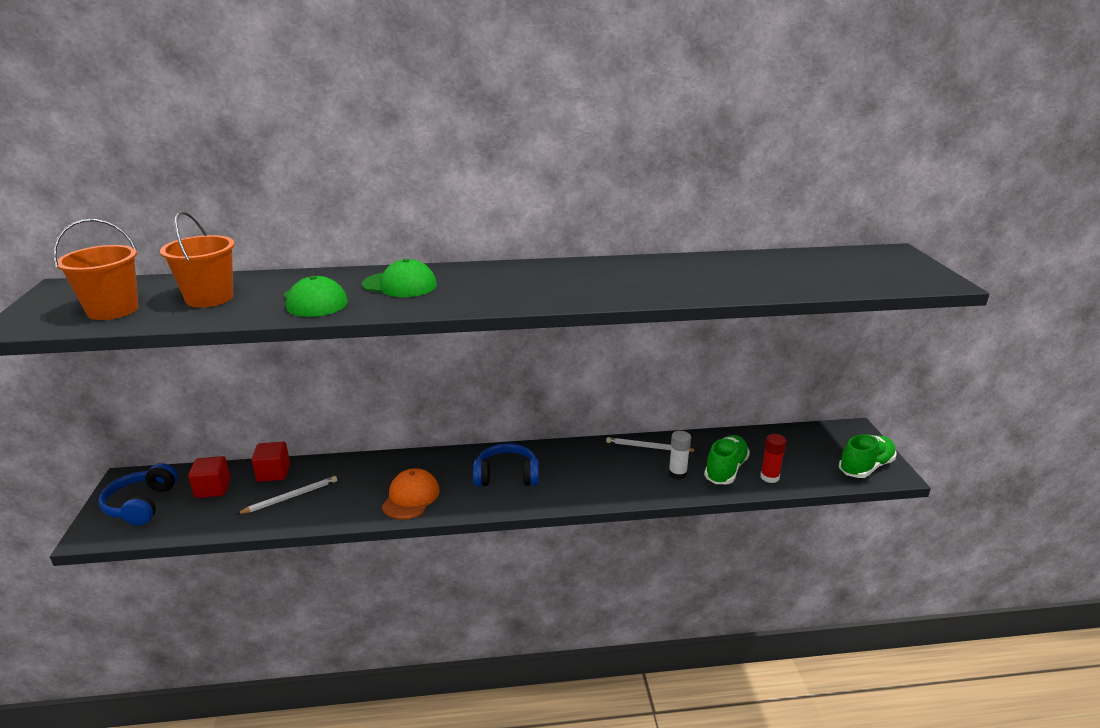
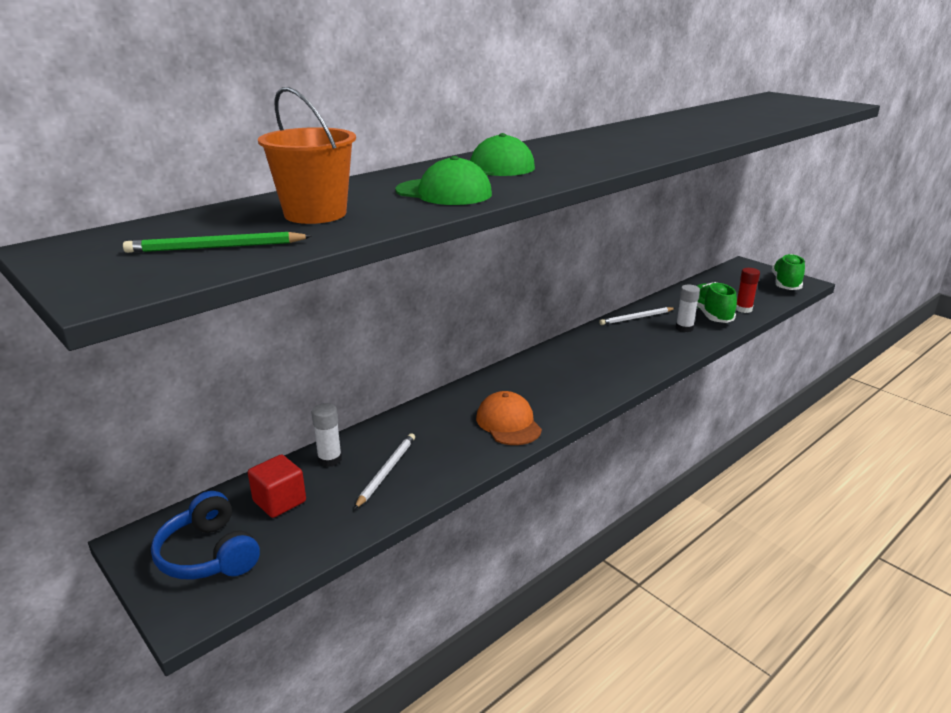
camera: 35 degrees left, 0 degrees up
(113, 310) = (215, 247): orange bucket -> green pencil
(273, 473) = (330, 459): red cube -> white glue stick
(507, 476) = (563, 376): blue headphones -> none

